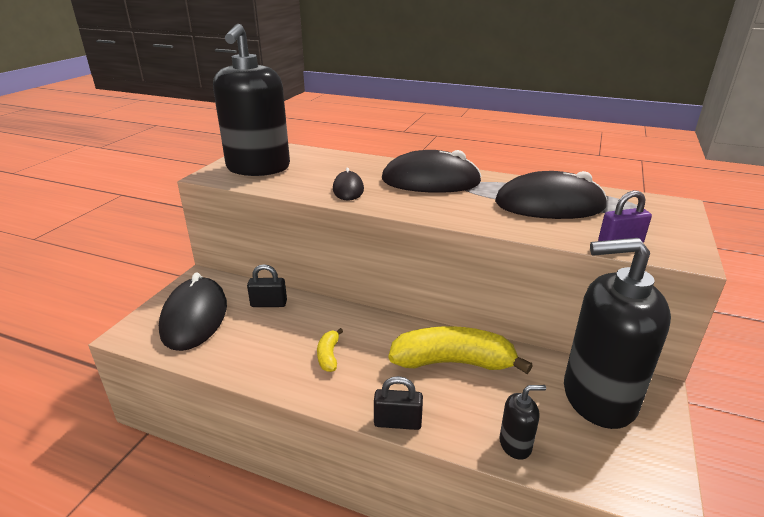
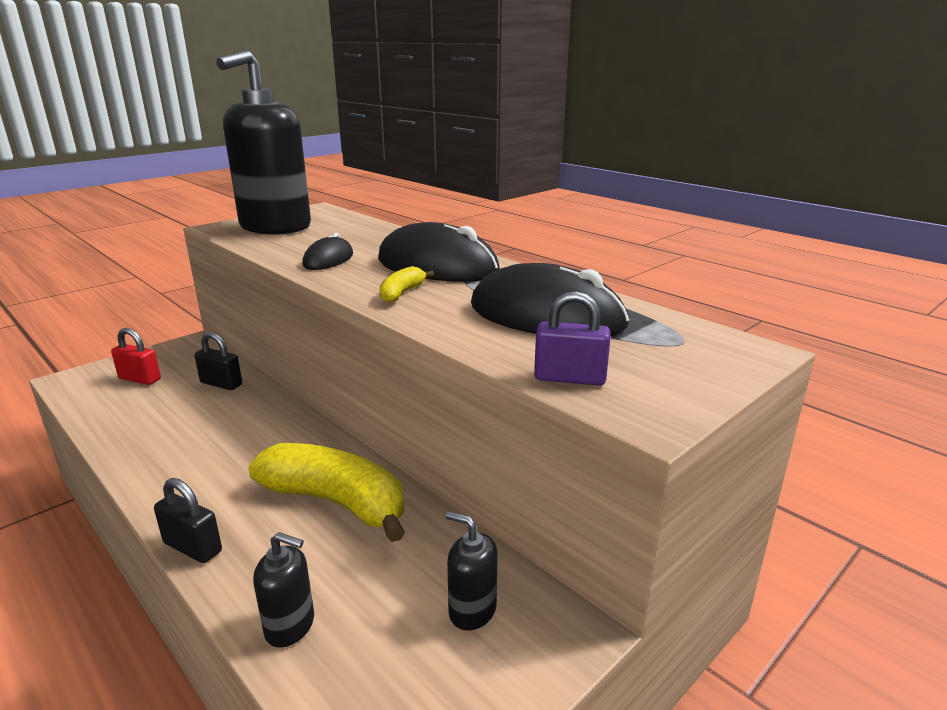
camera: 25 degrees right, 5 degrees down
(194, 317) = (140, 379): black mouse -> red padlock
(329, 356) = (213, 452): yellow banana -> yellow banana (401, 293)
(598, 397) = (472, 610): black soap dispenser -> black soap dispenser, size x0.40

